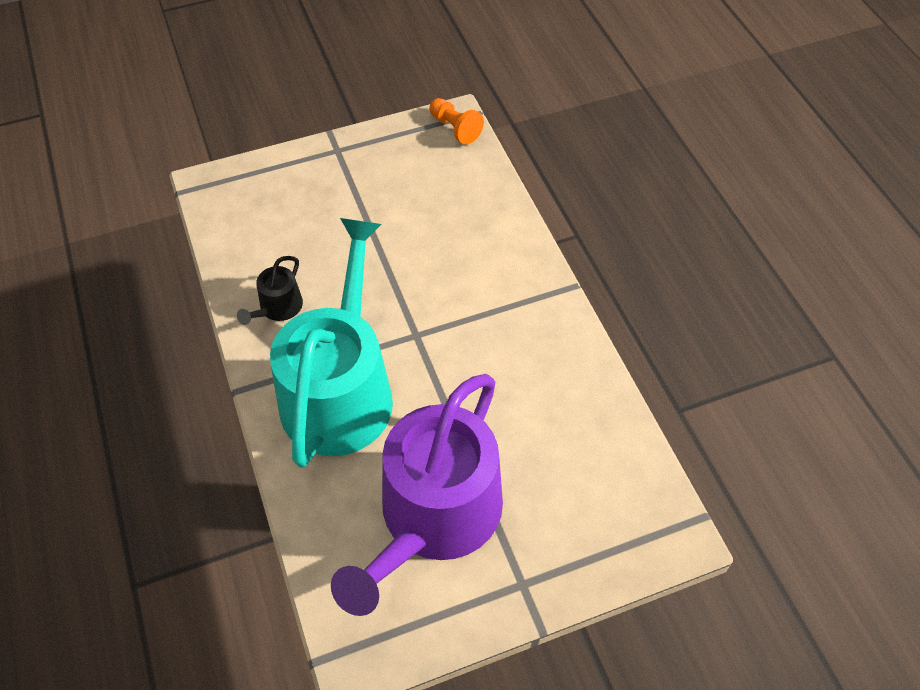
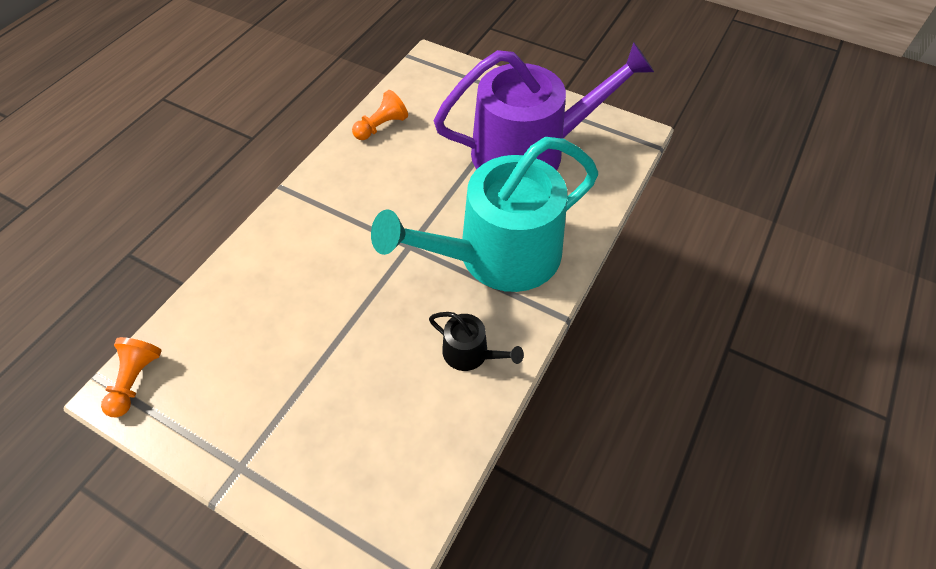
camera: 130 degrees left, 0 degrees up
(278, 308) = (470, 353): black watering can -> black watering can turned 45 degrees clockwise
(592, 409) = (381, 126): none -> orange pawn

